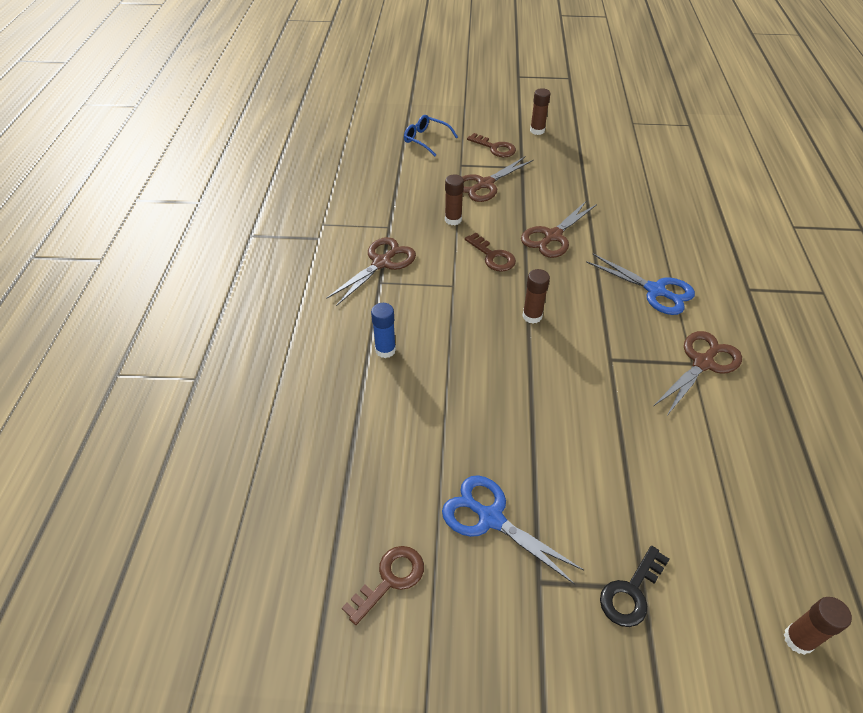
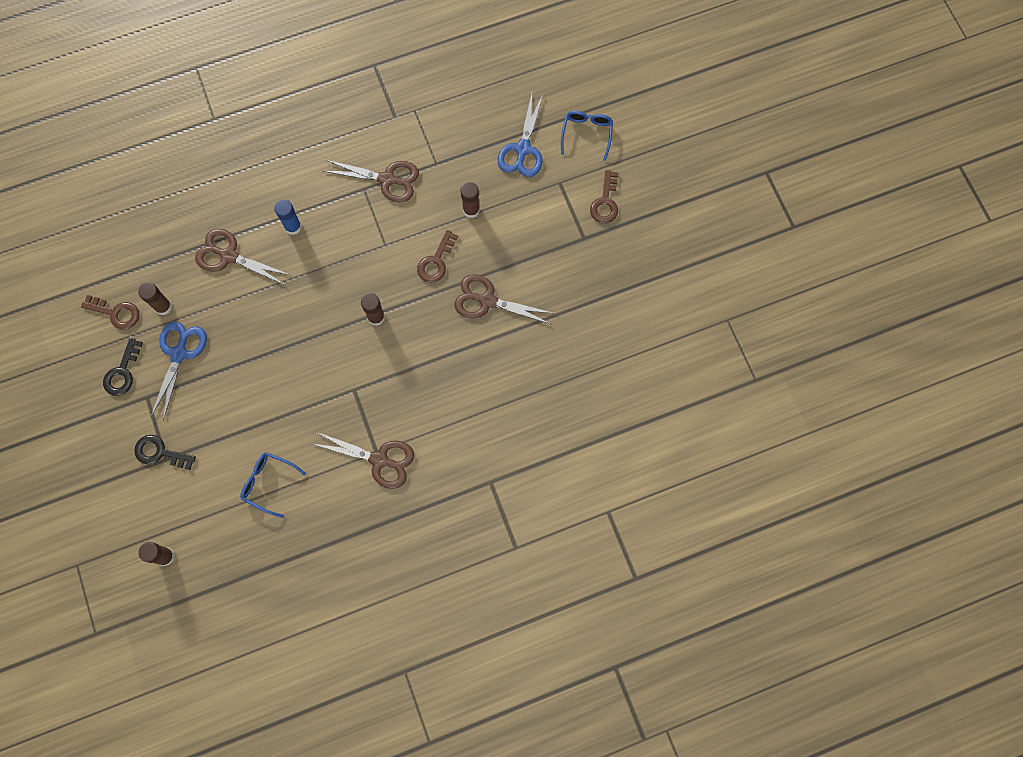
camera: 65 degrees right, 25 degrees up
(485, 184) = (538, 216): brown scissors -> brown scissors (229, 256)
(487, 602) = (122, 372): none -> black key
(537, 131) = (659, 230): brown glue stick -> brown glue stick (163, 307)
(655, 291) = (452, 405): blue scissors -> blue scissors (523, 149)
(708, 476) = (268, 483): none -> blue glasses

